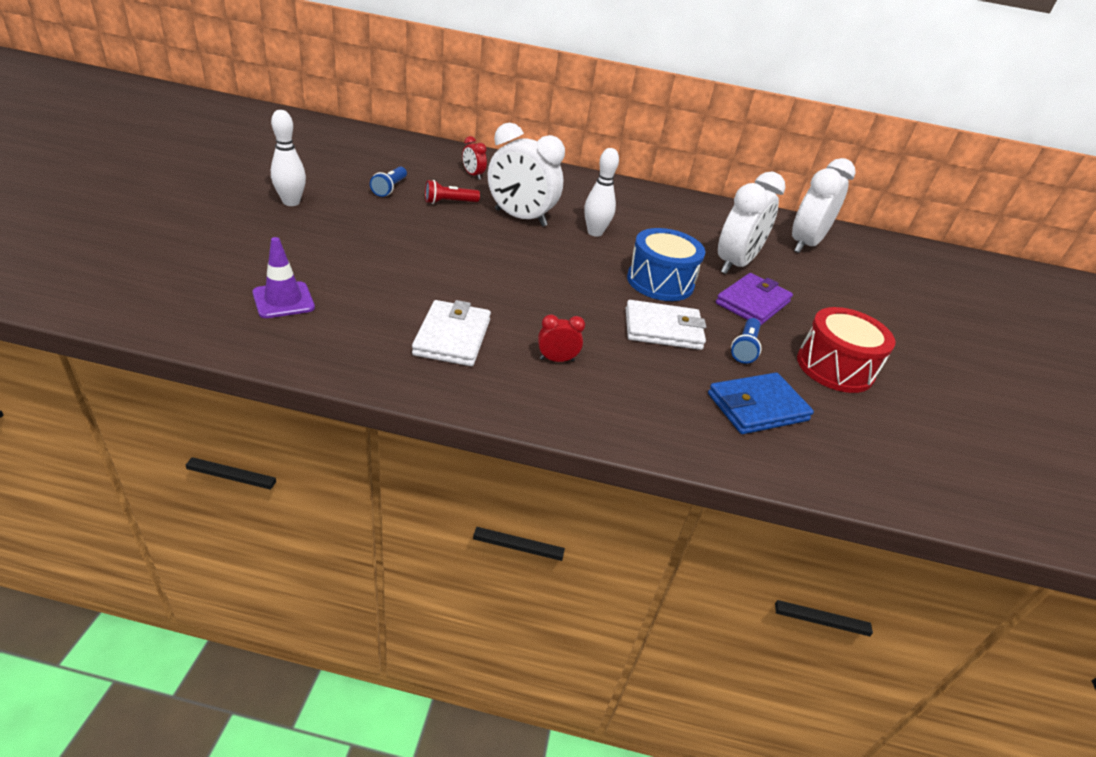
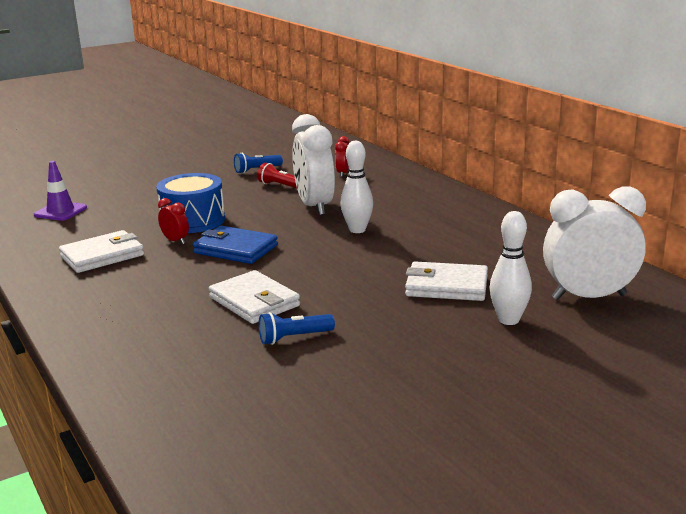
camera: 55 degrees right, 15 degrees down
(291, 202) = (175, 166): white bowling pin -> white bowling pin (508, 320)
(556, 360) = (133, 289): red clock -> red clock (175, 241)
(660, 282) = (332, 275): blue drum -> blue drum (193, 220)
(735, 264) = (446, 286): white clock -> white wallet
(752, 303) = (388, 315): purple wallet -> none
(757, 407) = (204, 372): blue wallet -> blue wallet (235, 249)
(834, 367) = (348, 383): red drum -> none

